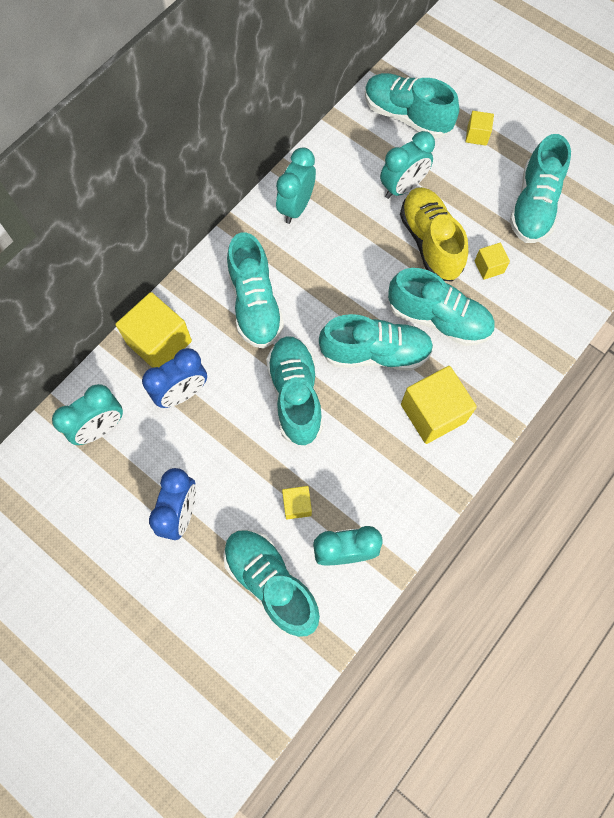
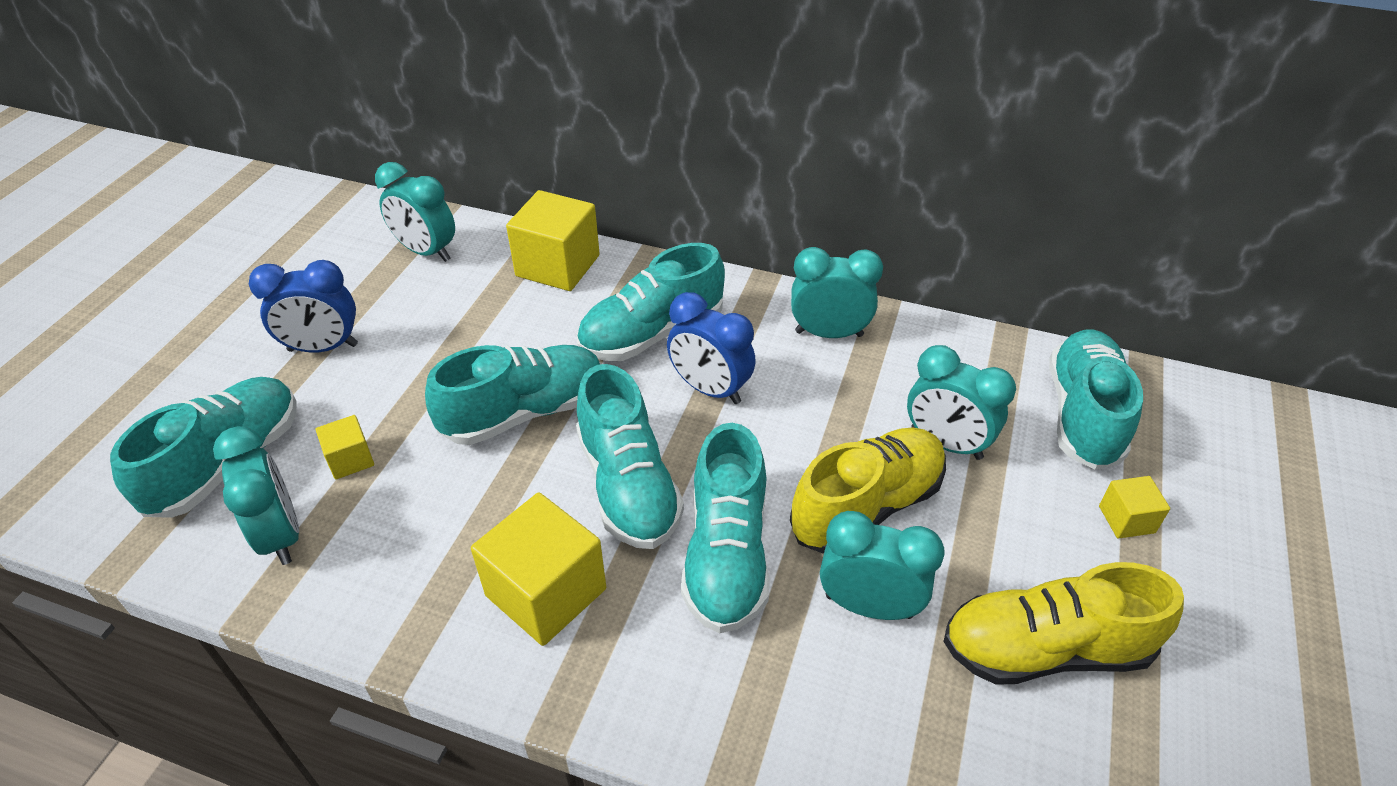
camera: 70 degrees right, 25 degrees down
(182, 393) = (493, 304): blue clock -> blue clock (710, 389)
(489, 267) = (868, 606): yellow cube -> turquoise clock
(533, 206) = (1045, 649): turquoise shoe -> yellow shoe

